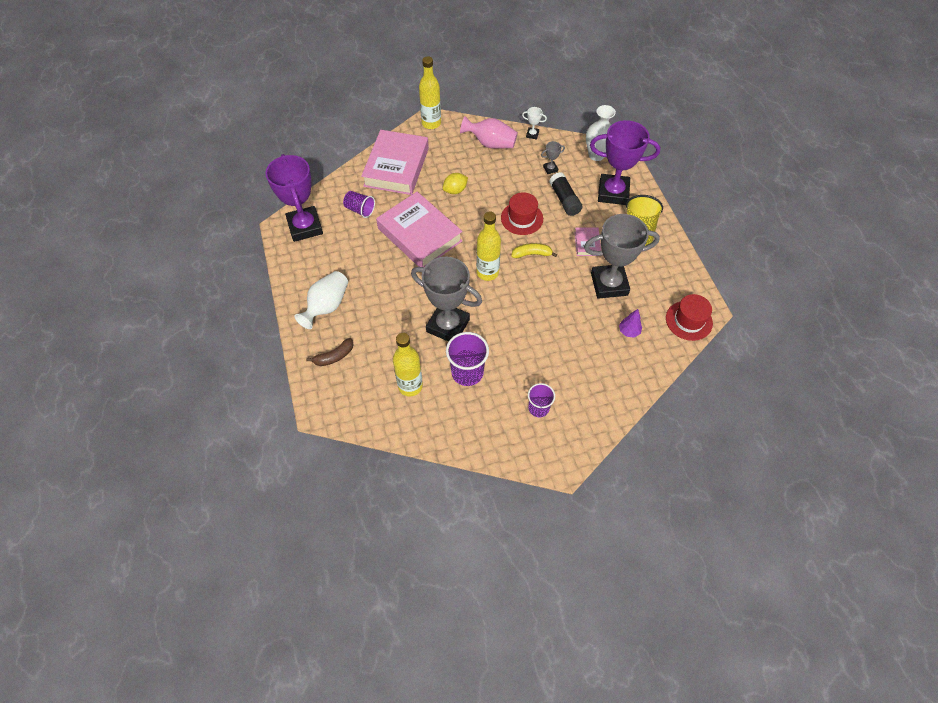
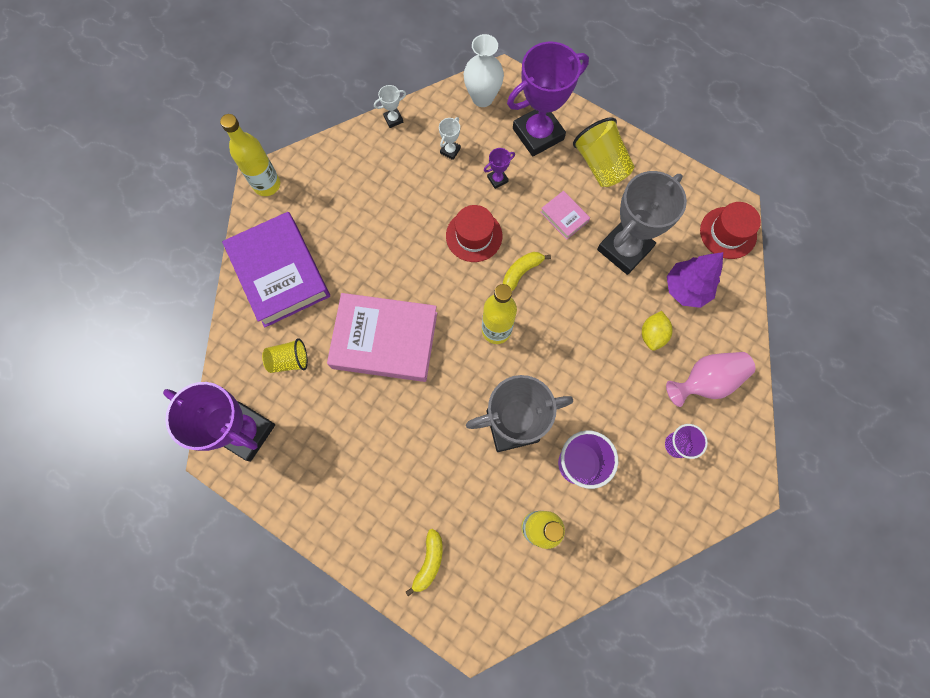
camera: 40 degrees left, 15 degrees up
(327, 306) = (365, 509): white vase -> none
(334, 356) = (429, 562): brown banana -> yellow banana
(360, 210) = (289, 360): purple cup -> yellow cup
(396, 167) = (279, 273): pink book -> purple book
(455, 190) = (373, 254): yellow lemon -> yellow lemon (652, 335)
(490, 143) = (358, 164): pink vase -> pink vase (706, 381)
(550, 169) = (450, 151): grey trophy -> white trophy
(564, 200) = (497, 179): black glue stick -> purple trophy
(629, 331) = (686, 289): purple tree -> purple tree, size x1.78

